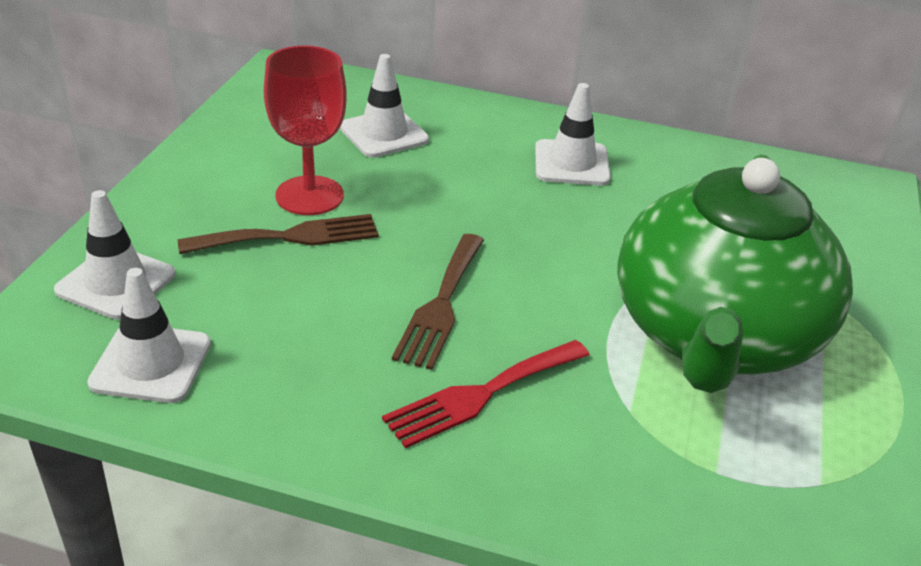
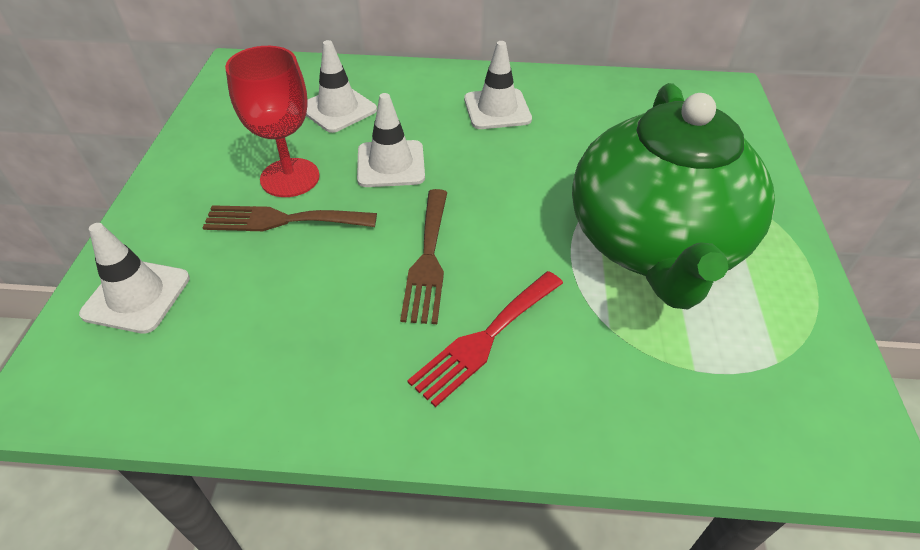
camera: 10 degrees left, 10 degrees up
(151, 363) = (187, 372): white traffic cone -> white traffic cone (391, 164)
(290, 237) = (282, 220): brown fork -> brown fork turned 150 degrees counterclockwise

